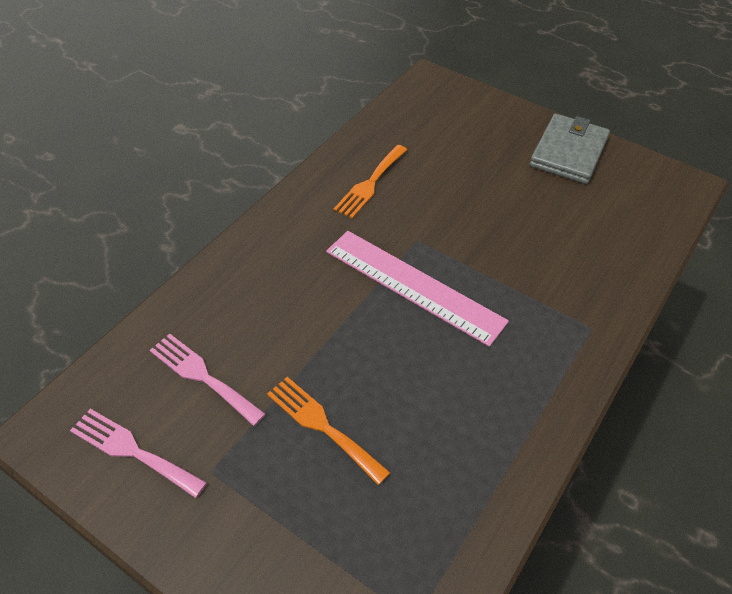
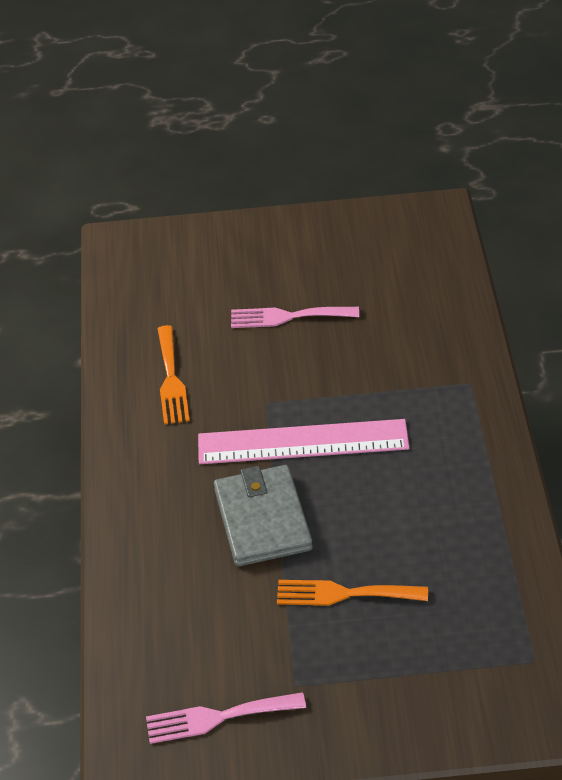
camera: 35 degrees left, 5 degrees down
(202, 376) = (208, 629): pink fork -> pink fork (288, 317)
(568, 152) = (316, 240): grey wallet -> grey wallet (262, 519)

